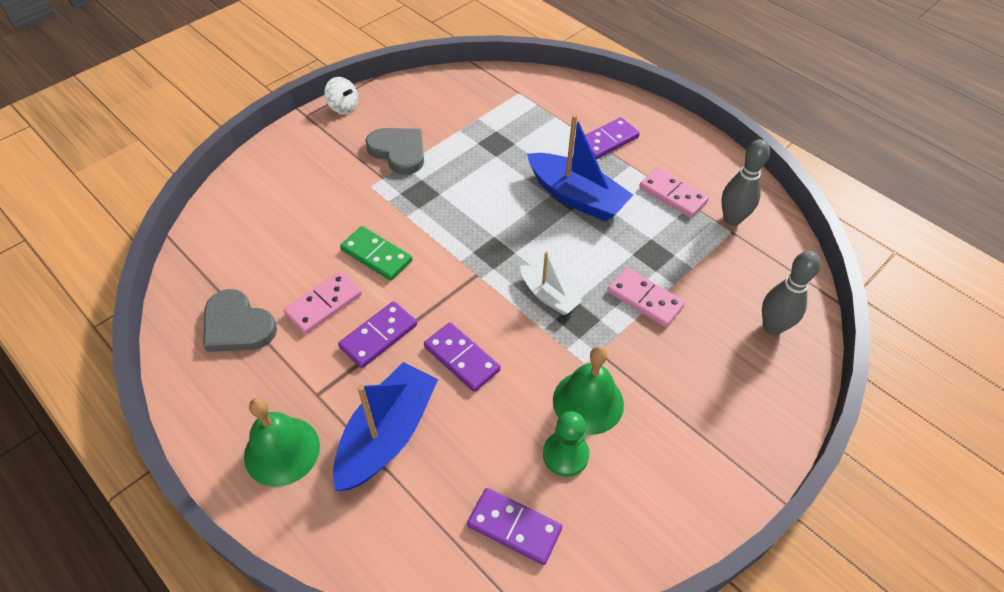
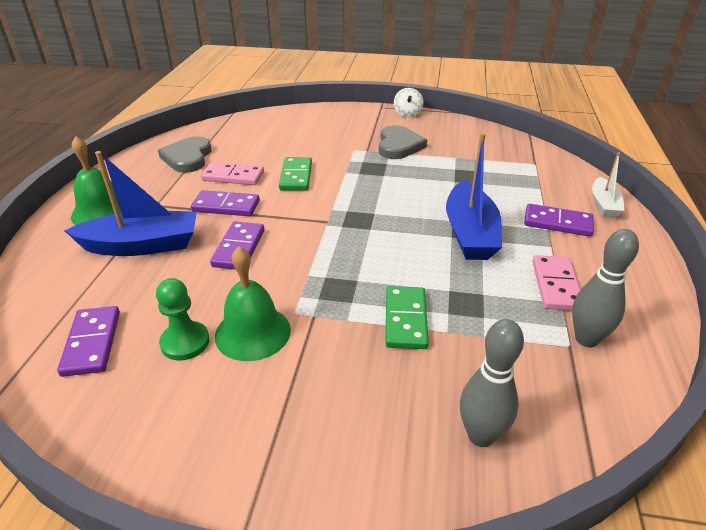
camera: 55 degrees right, 15 degrees down
(548, 296) = (345, 263): white boat -> white boat (604, 205)
(644, 299) = (405, 320): pink domino -> green domino

